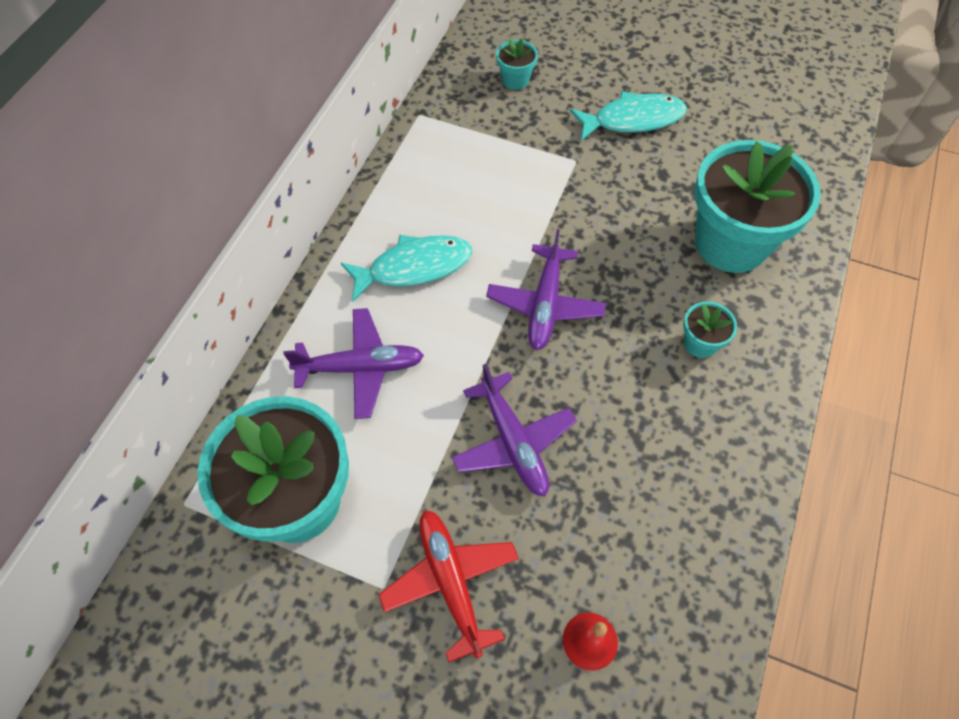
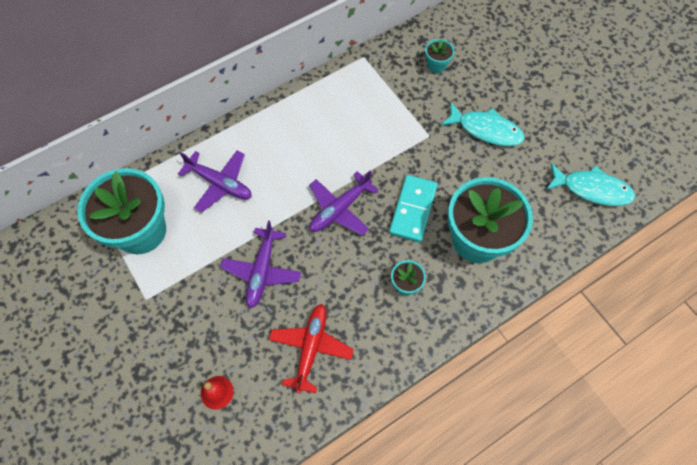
camera: 35 degrees right, 5 degrees up
(414, 267) = (288, 146): turquoise fish -> turquoise fish (592, 189)
(450, 582) = (177, 318): red plane -> red plane (311, 348)
(631, 253) = (412, 209): none -> turquoise domino

